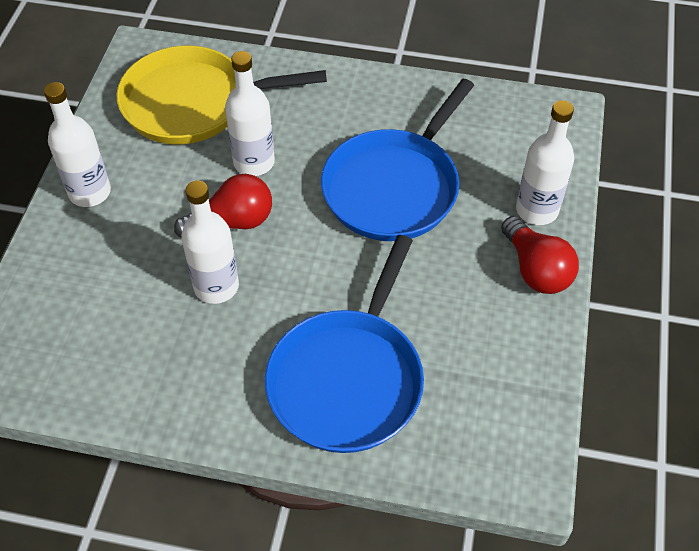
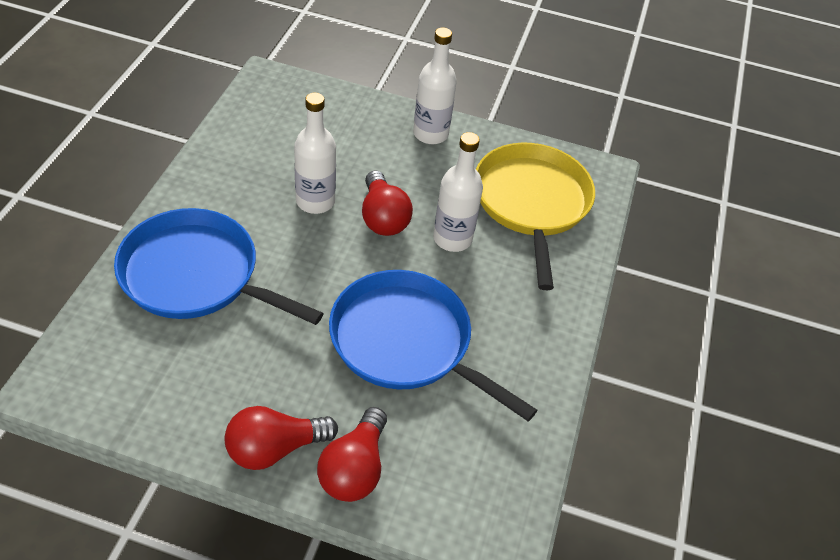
camera: 90 degrees right, 5 degrees down
(537, 210) = (354, 468): white bottle -> red light bulb

